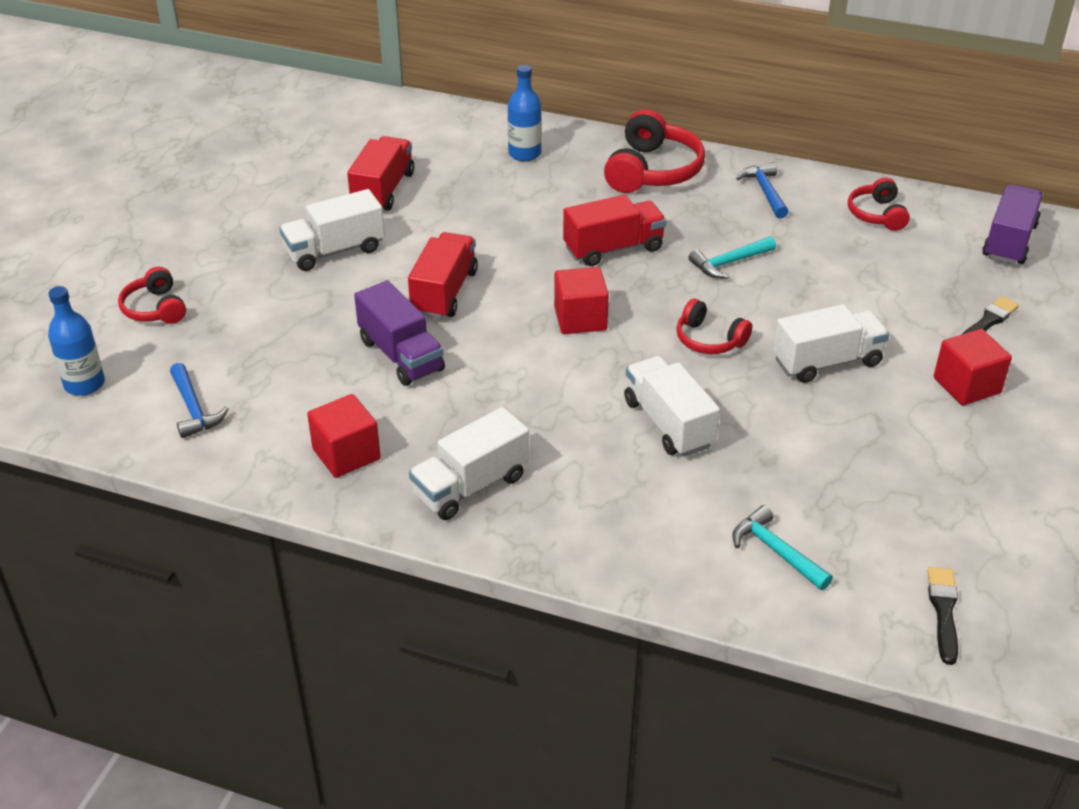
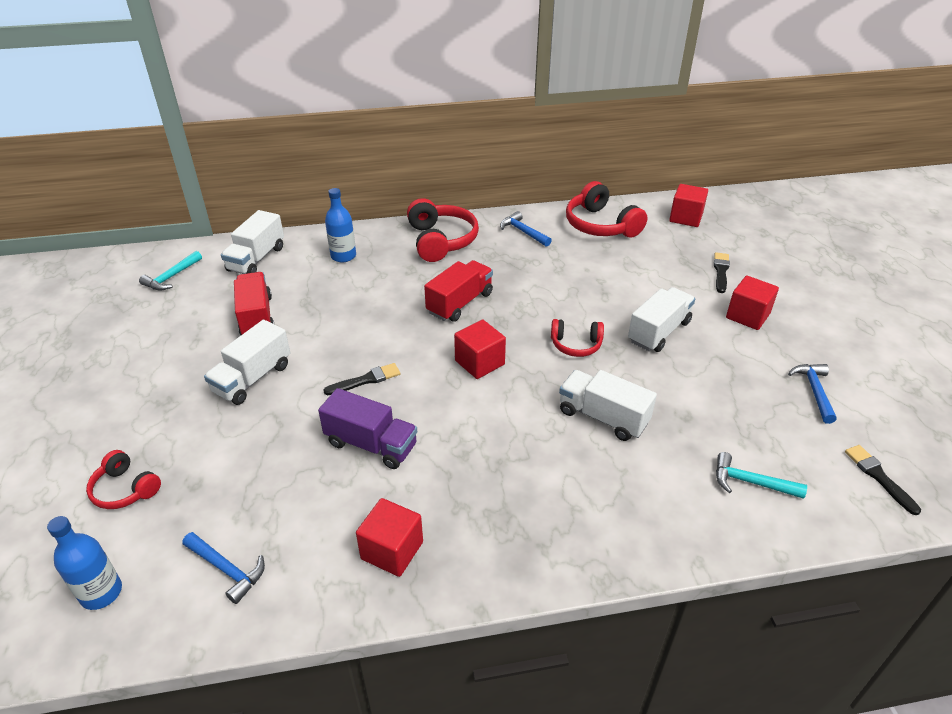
camera: 30 degrees left, 0 degrees up
(444, 292) = (365, 380): red truck -> black brush
(471, 486) = (510, 531): white truck -> white truck (256, 259)
(729, 263) = (542, 286): turquoise hammer -> turquoise hammer (171, 277)
(877, 214) = (600, 225): red headphones -> red headphones, size x1.71
(963, 497) = (814, 391): none -> blue hammer
(1009, 241) = (686, 218): purple truck -> red cube

